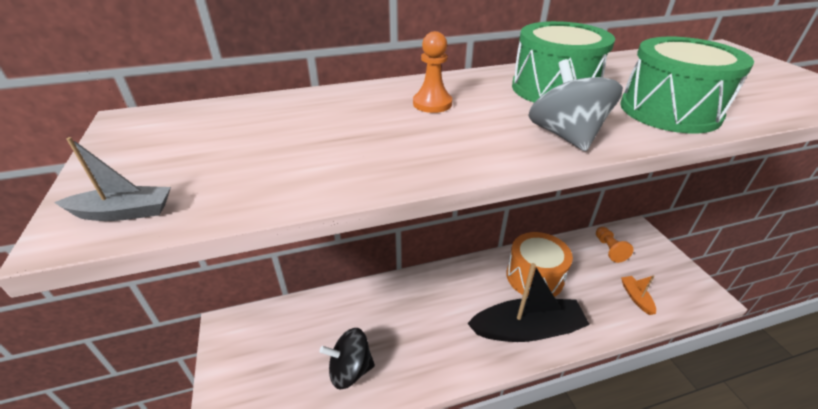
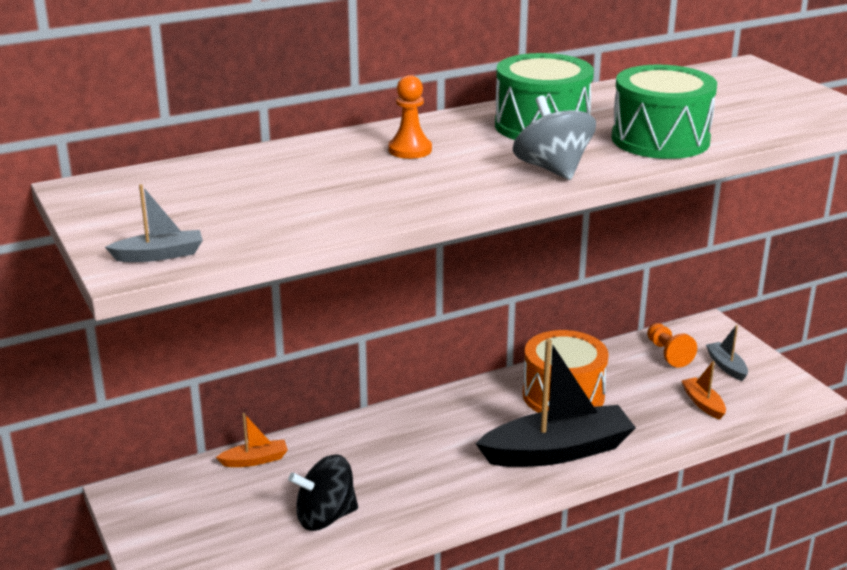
camera: 10 degrees left, 10 degrees down
(317, 307) = (255, 460): none -> orange boat
(651, 265) = (726, 366): none -> grey boat

